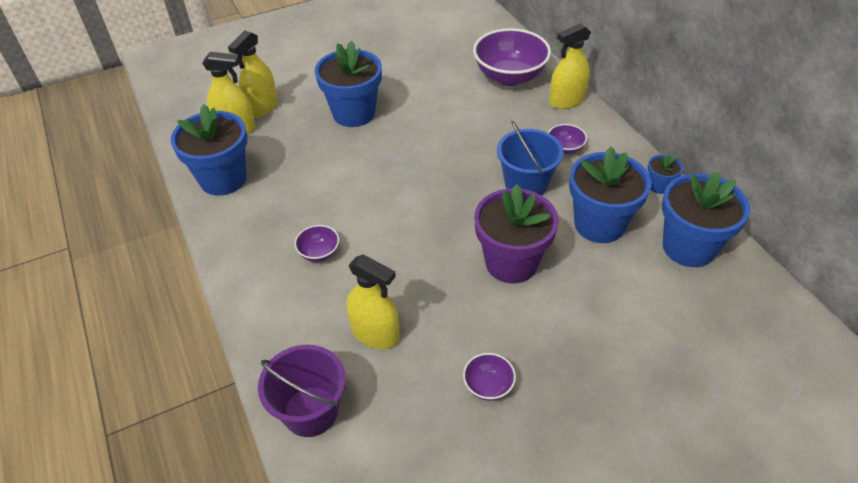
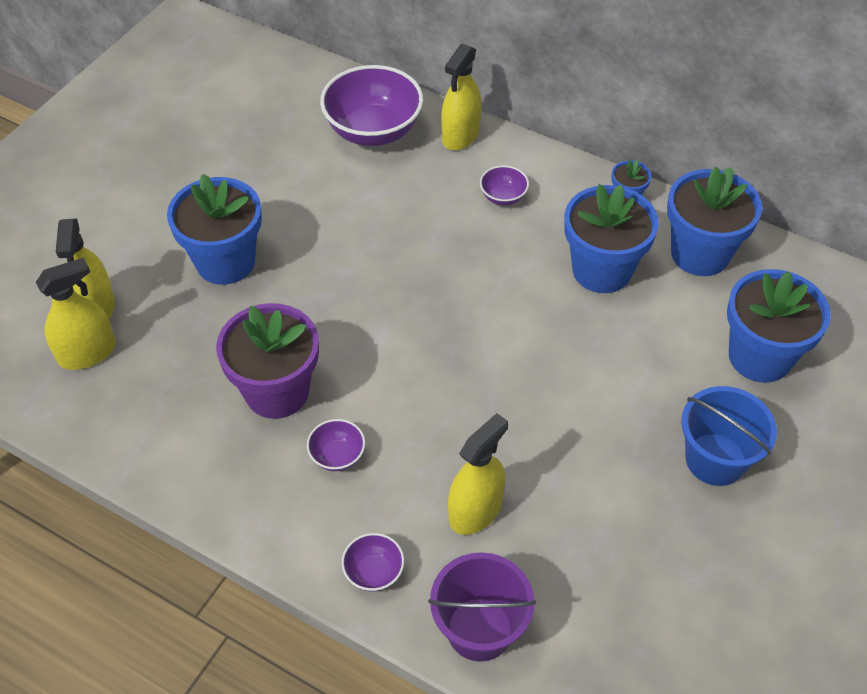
camera: 35 degrees left, 5 degrees up
(223, 179) = (134, 427): blue flower pot -> blue flower pot (760, 357)
(375, 333) = (475, 511): yellow spray bottle -> yellow spray bottle turned 45 degrees counterclockwise
(488, 386) = (627, 499): purple bowl -> purple bowl (374, 572)
(511, 263) = (549, 358): purple flower pot -> purple flower pot (277, 391)
(526, 184) = (495, 259): blue bucket -> blue bucket (715, 459)

